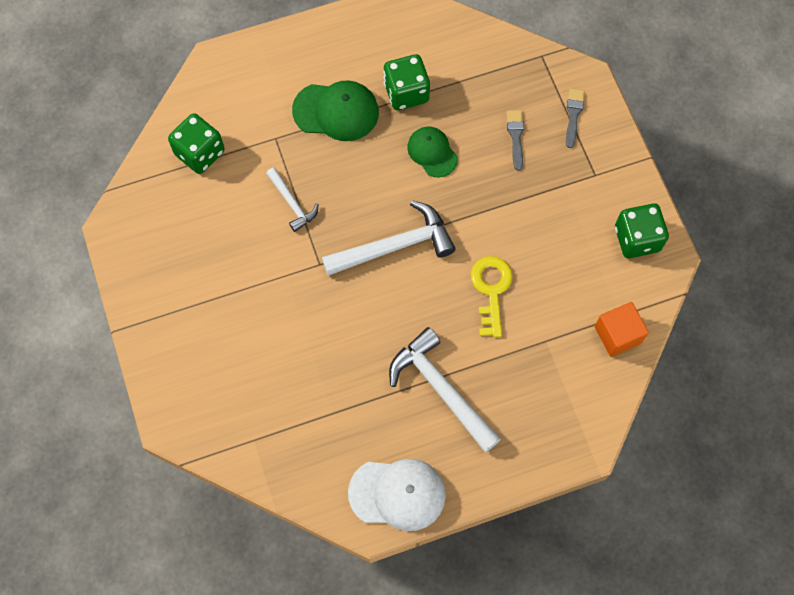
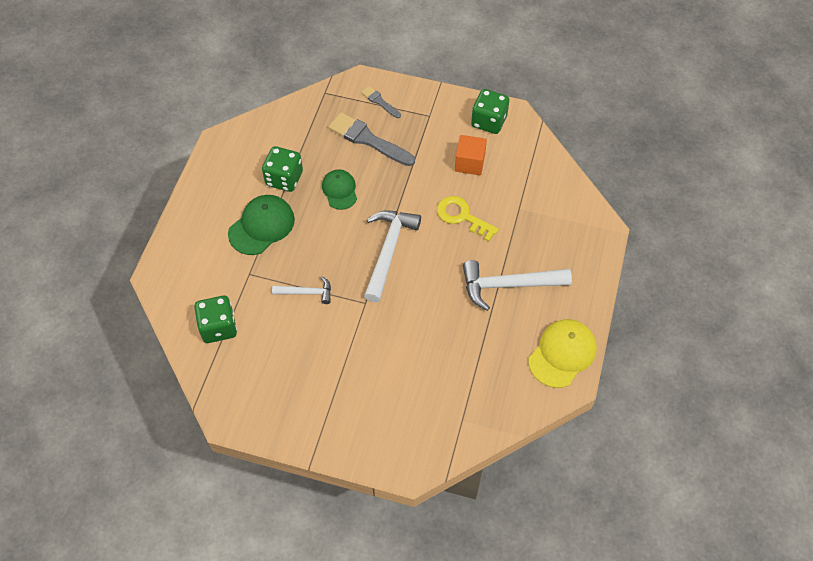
camera: 55 degrees left, 10 degrees down
(397, 494) = (562, 354): white cap -> yellow cap
(432, 152) = (340, 190): green cap -> green cap turned 75 degrees clockwise
(516, 136) = (368, 139): grey brush -> grey brush, size x1.87
(617, 335) = (543, 169): orange cube -> orange cube (469, 163)

